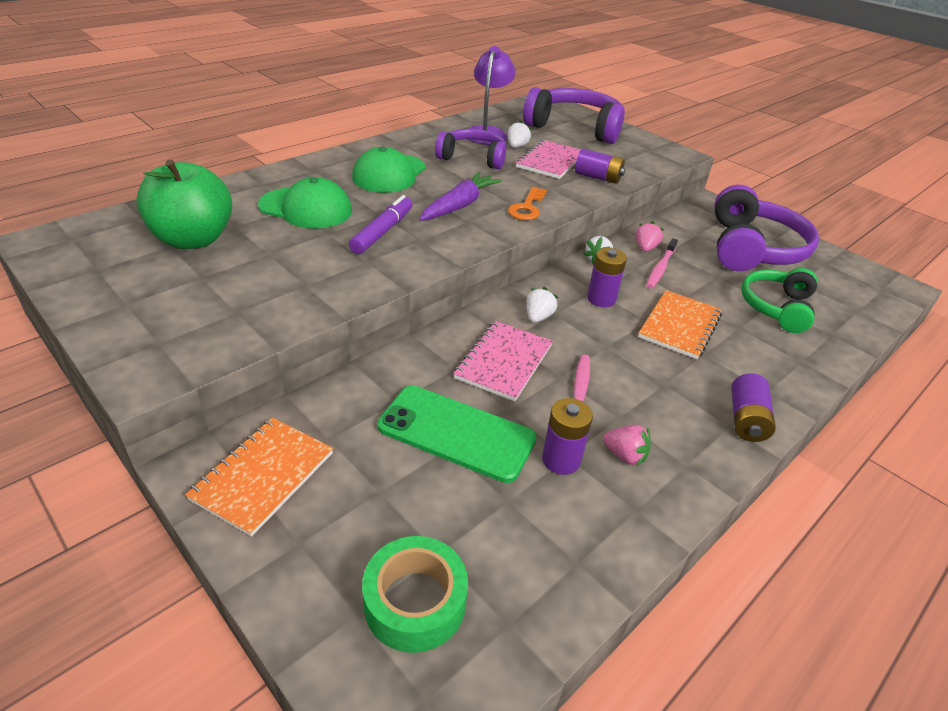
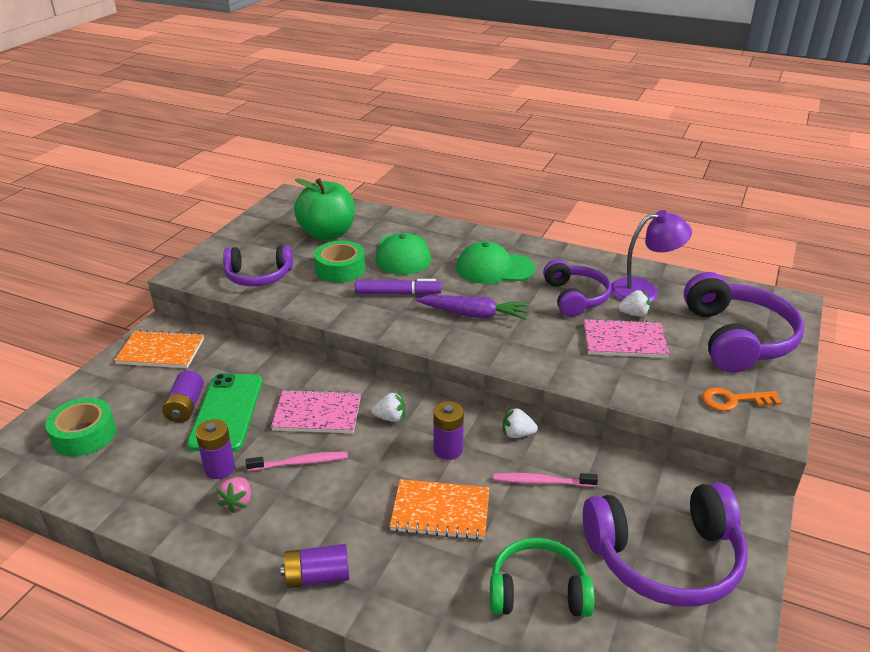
camera: 70 degrees right, 5 degrees down
(236, 312) = (258, 276): none -> purple headphones
(291, 251) = (340, 269): none -> green tape
(527, 207) = (507, 349): orange key -> orange key (733, 400)
(597, 177) = (622, 378): purple battery -> purple battery (185, 407)
(645, 248) = (574, 464): pink strawberry -> none

